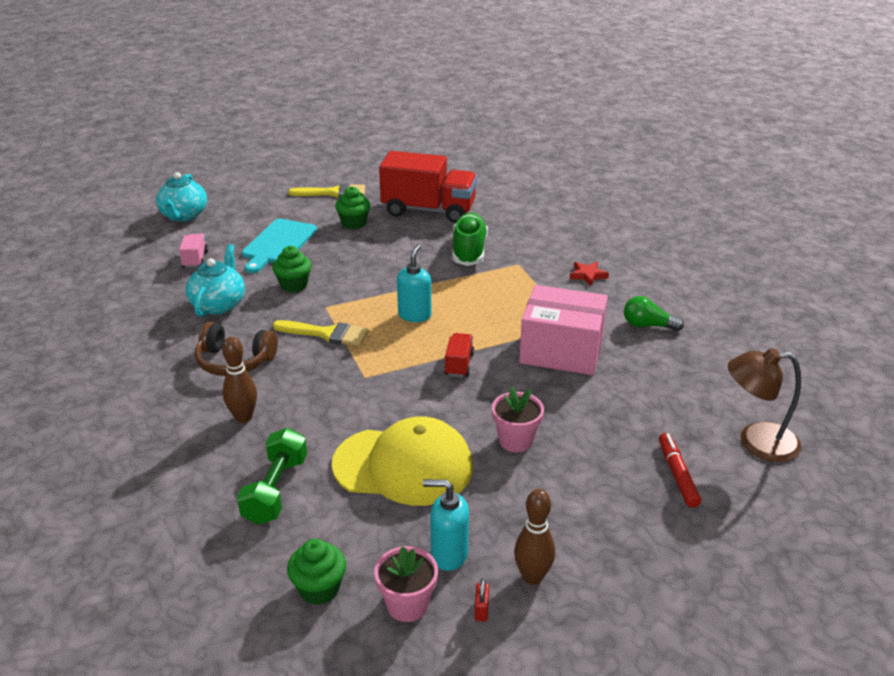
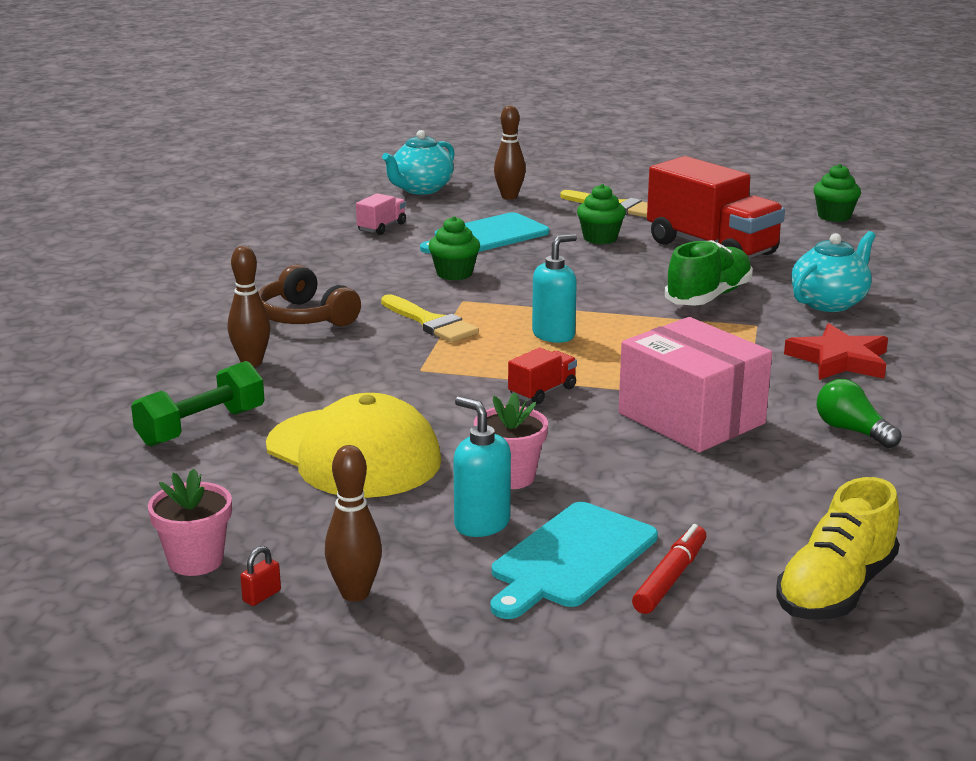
camera: 35 degrees right, 10 degrees down
(219, 304) = (354, 268): turquoise teapot -> turquoise teapot (829, 303)
(254, 204) = (509, 197): none -> brown bowling pin
(319, 589) = (133, 514): green cupcake -> green cupcake (834, 216)
(448, 554) = (294, 540): turquoise soap dispenser -> turquoise soap dispenser (481, 524)
(588, 275) = (839, 360): red star -> red star, size x1.72
(615, 486) = (571, 558): none -> turquoise cutting board
(756, 442) = (835, 590): brown lamp -> yellow shoe

